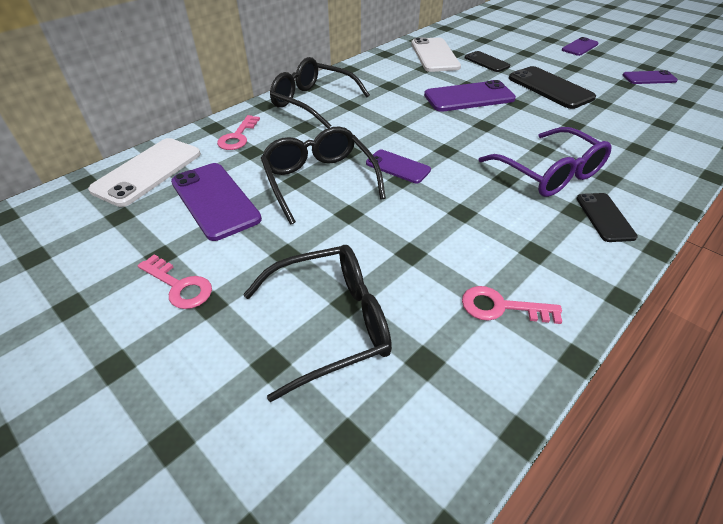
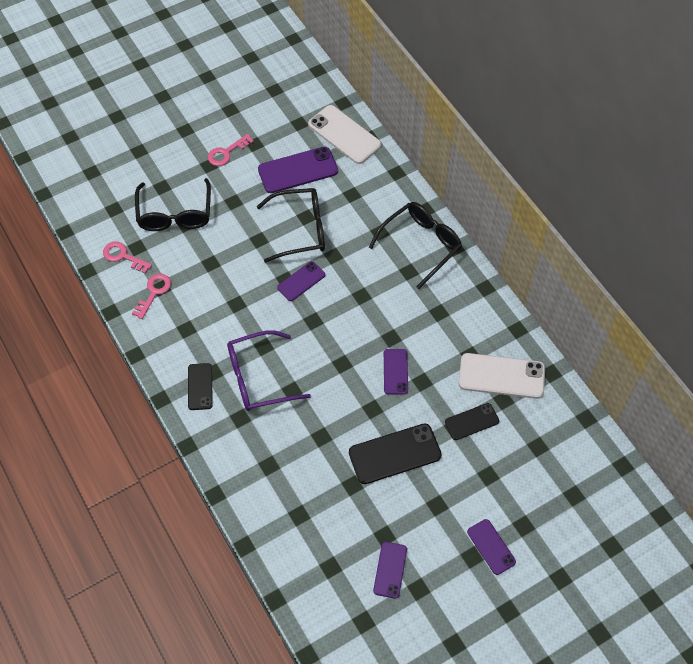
camera: 105 degrees right, 15 degrees up
(238, 137) = (376, 187): pink key -> pink key (123, 256)
(469, 97) = (395, 371): purple phone -> purple phone, size x0.59
(604, 217) = (200, 386): black phone -> black phone turned 75 degrees clockwise

